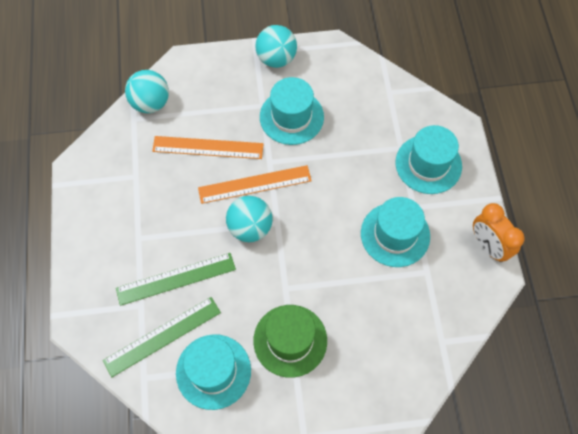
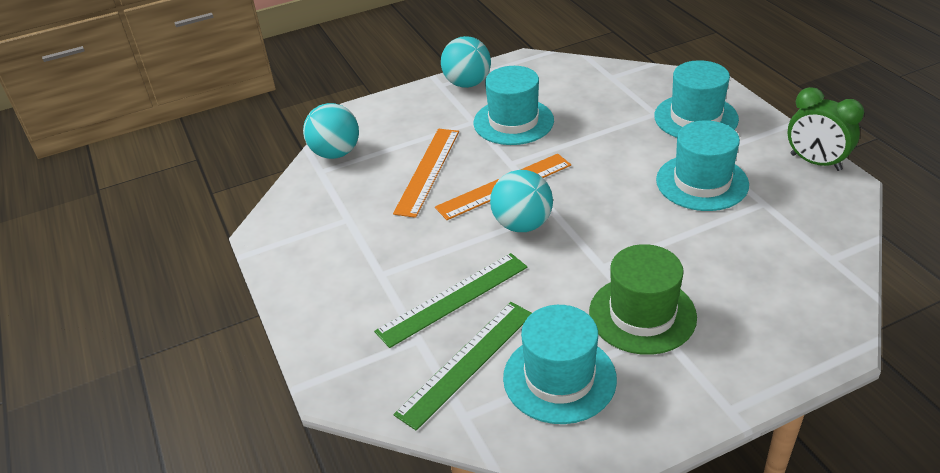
camera: 15 degrees left, 25 degrees down
(208, 147) = (427, 171): orange ruler -> orange ruler turned 60 degrees counterclockwise
(488, 246) = (815, 162): orange clock -> green clock

